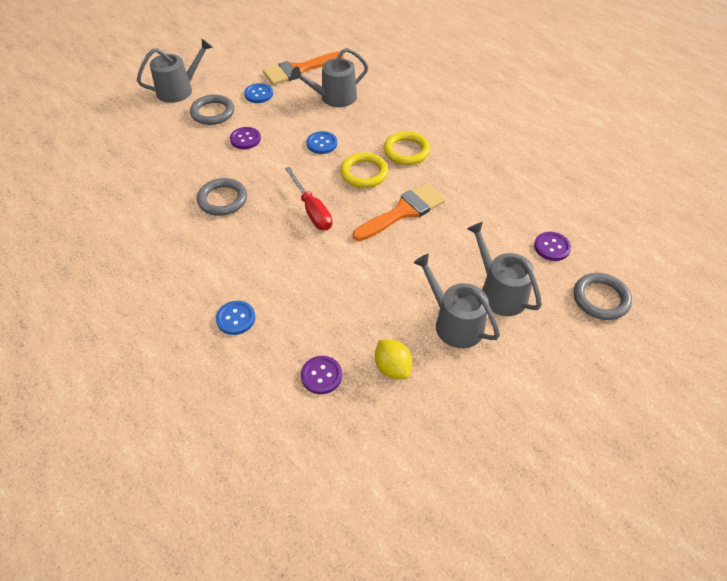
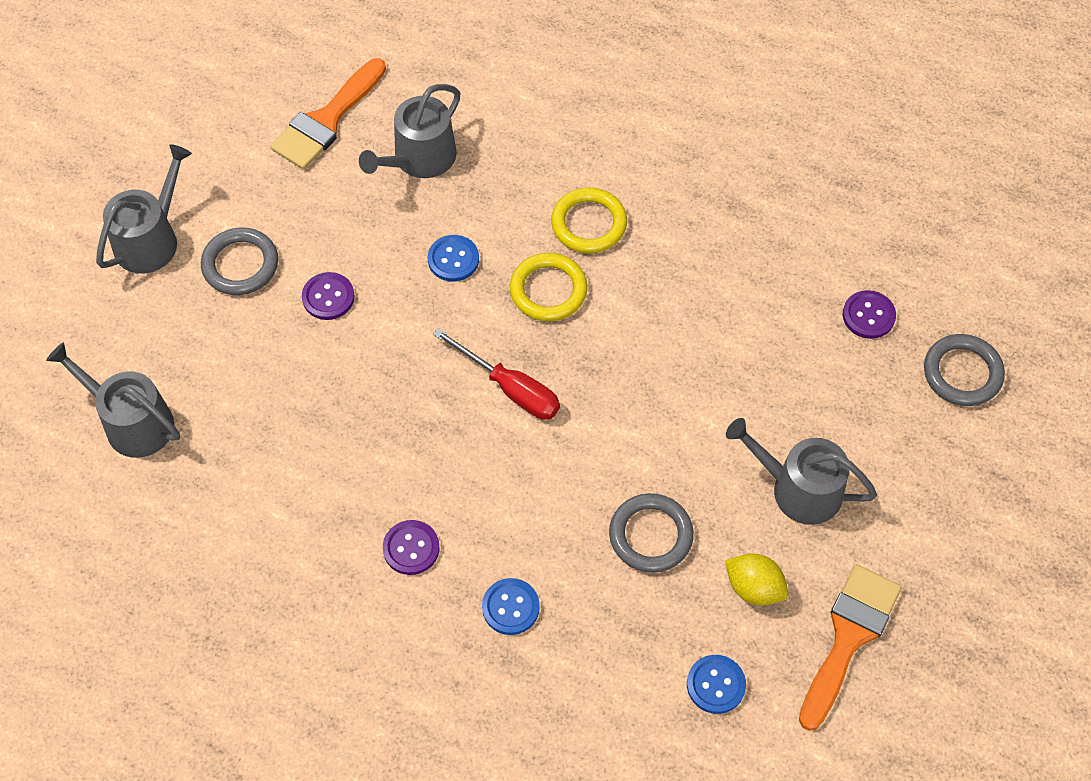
camera: 25 degrees left, 10 degrees up
(222, 199) = (366, 423): grey ring -> grey ring (650, 535)
(258, 94) = (292, 198): blue button -> blue button (716, 685)
(321, 375) = (672, 638): purple button -> purple button (411, 548)
(403, 211) = (642, 337): orange brush -> orange brush (848, 637)
(499, 292) = (833, 416): grey watering can -> grey watering can (131, 422)

